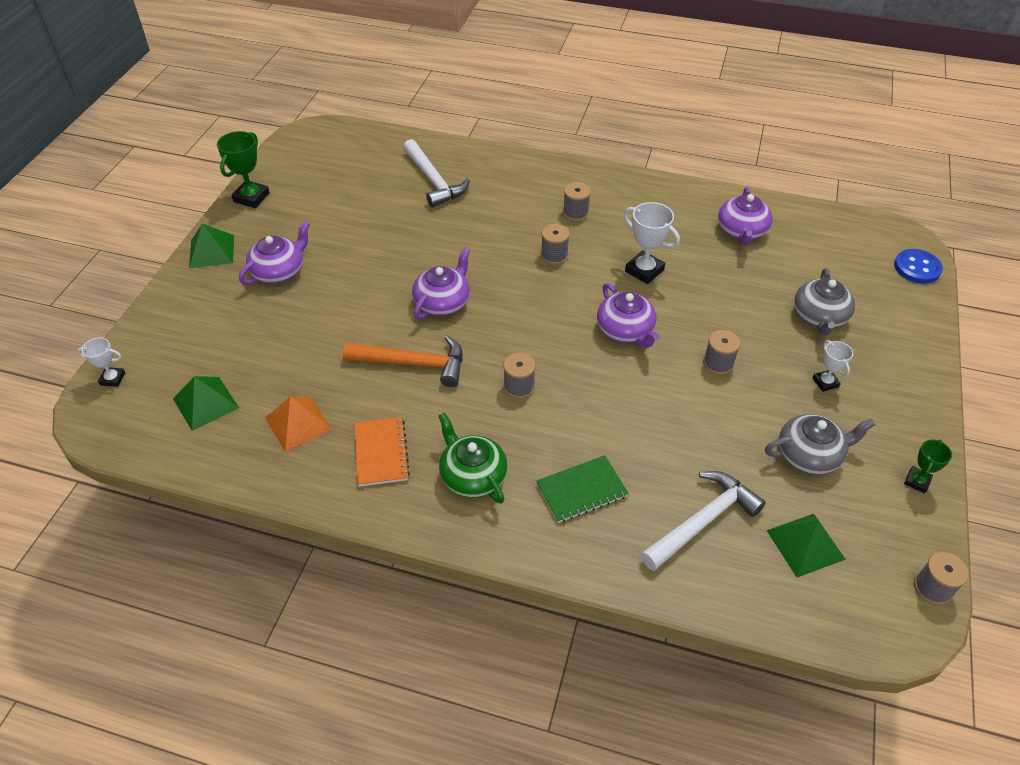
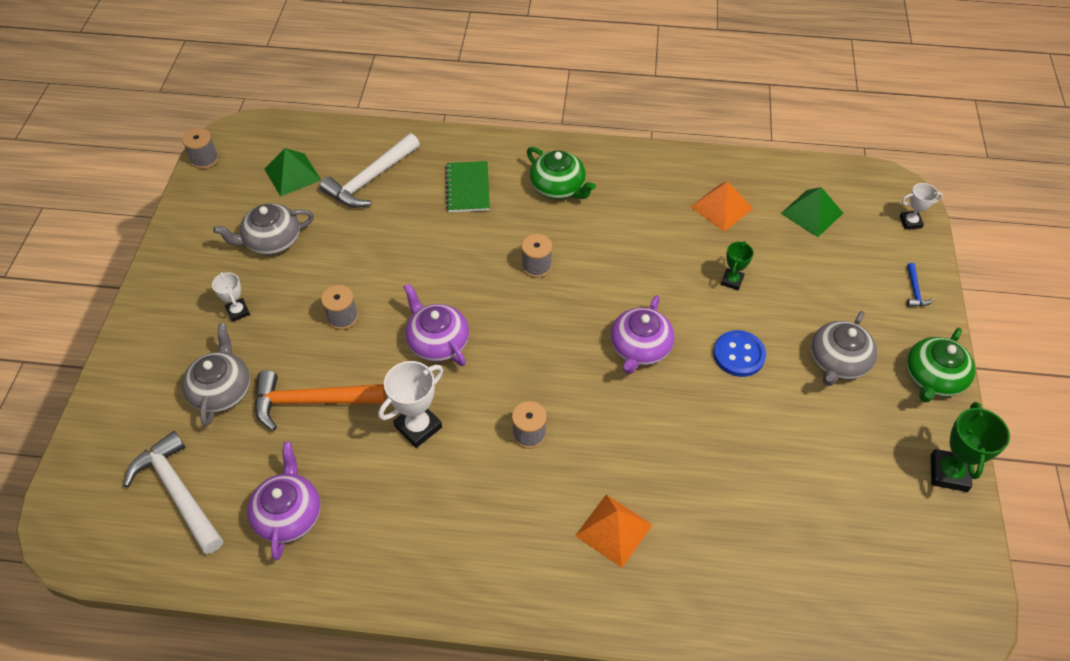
camera: 170 degrees right, 5 degrees up
(167, 315) = (914, 291): none -> blue hammer
(211, 251) = (933, 378): green pyramid -> green teapot
(279, 271) = (838, 361): purple teapot -> grey teapot
(381, 453) = (639, 194): orange notebook -> none
(413, 363) = (643, 275): orange hammer -> orange hammer (311, 401)
(434, 181) = (722, 547): white hammer -> white hammer (178, 492)
(505, 197) = (613, 530): none -> orange pyramid
(575, 213) = (512, 513): grey spool -> none
(581, 490) = (467, 188): green notebook -> green notebook turned 60 degrees counterclockwise
(644, 270) = (418, 427): white trophy -> white trophy turned 75 degrees counterclockwise
(917, 268) = (76, 484): blue button -> blue button (739, 355)
(917, 481) = (185, 231): green trophy -> green trophy (732, 281)

